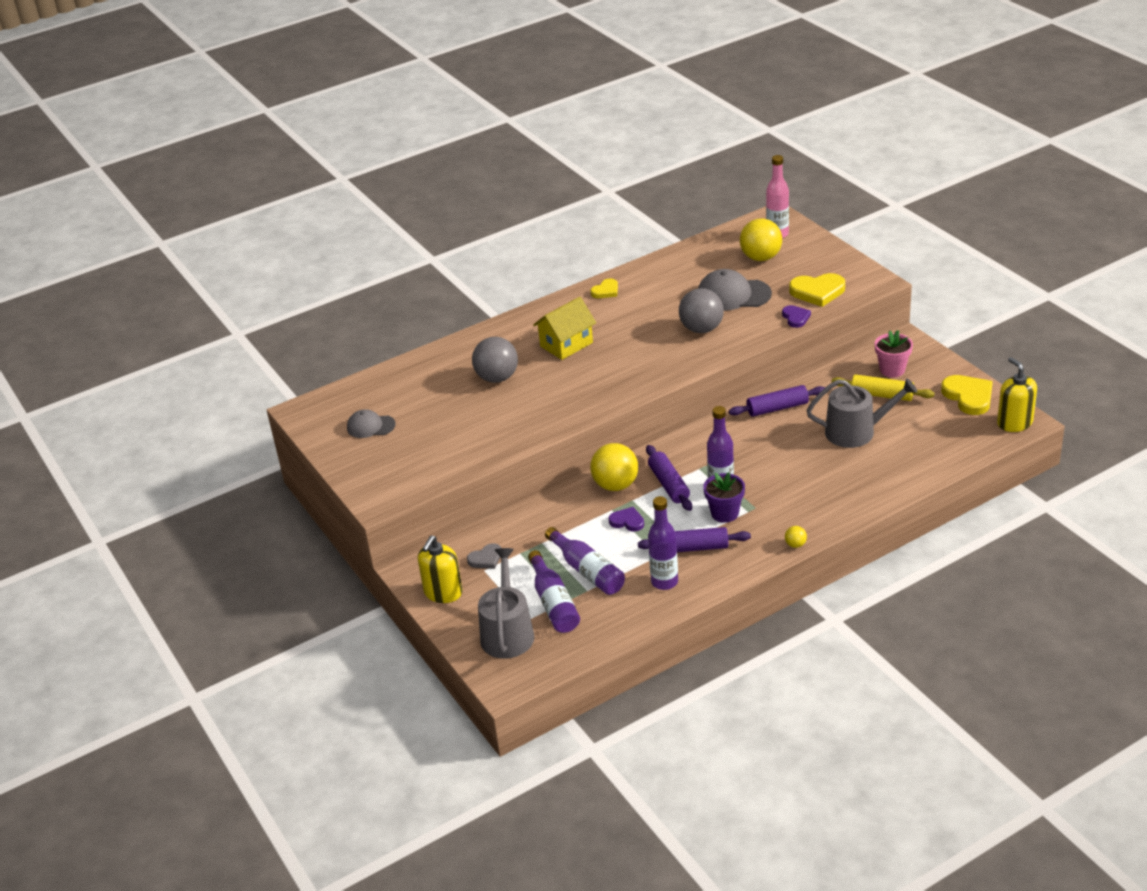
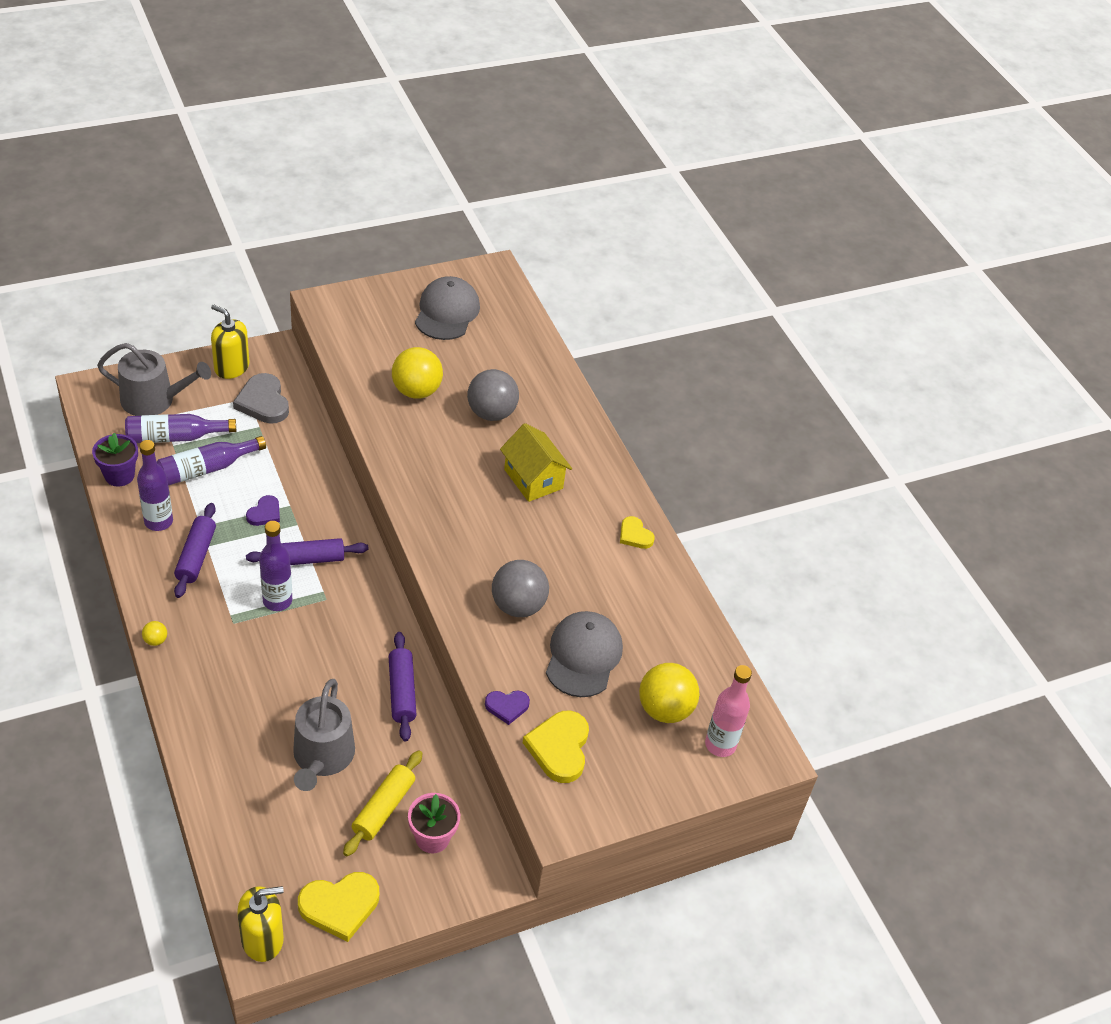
camera: 90 degrees right, 10 degrees up
(370, 426) = (447, 312): grey cap -> grey cap, size x1.64
(486, 559) = (263, 402): grey heart -> grey heart, size x1.72
(615, 485) = (328, 516): yellow ball -> yellow ball (416, 391)
(724, 513) = (237, 594): purple flower pot -> purple flower pot (119, 475)

